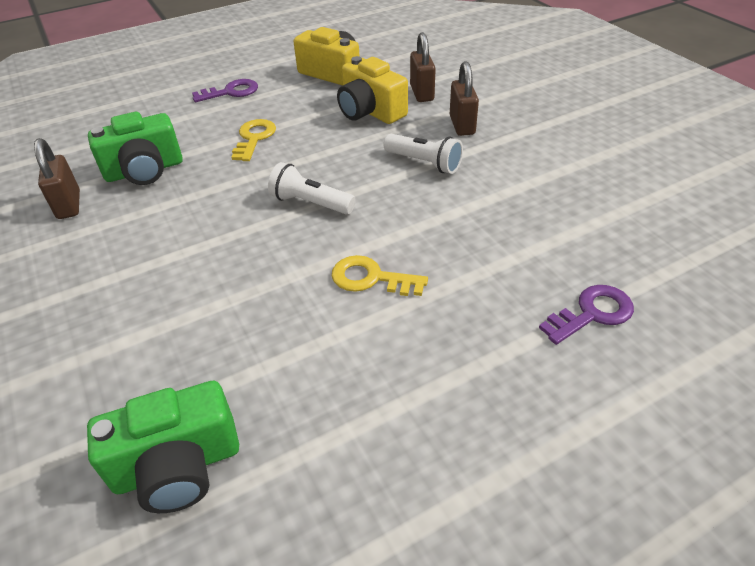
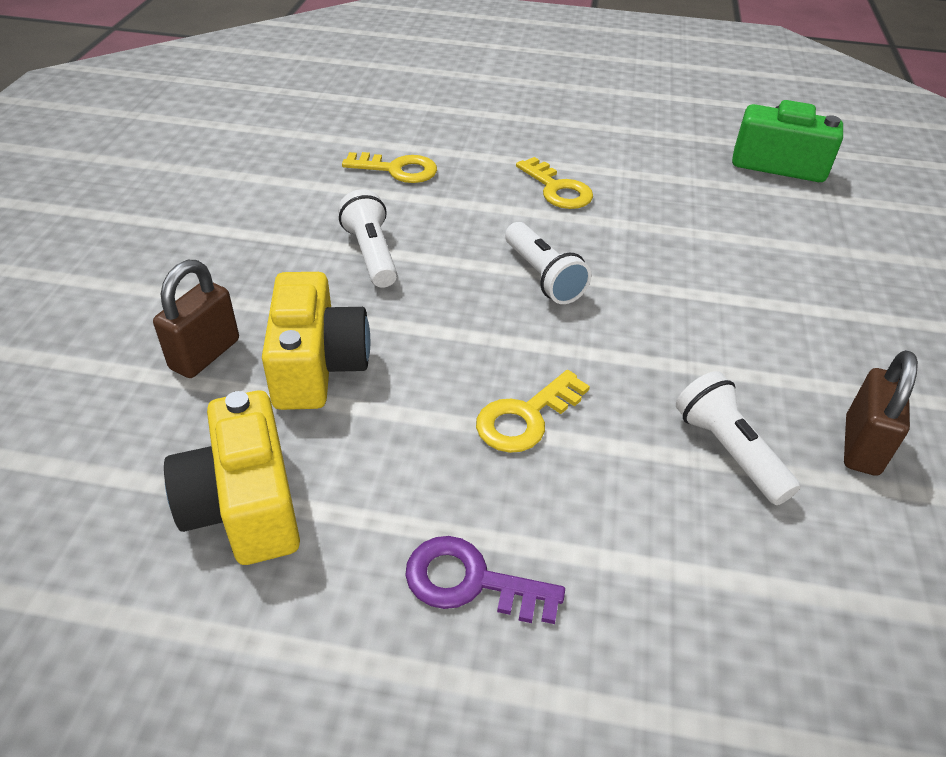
camera: 145 degrees left, 0 degrees up
(144, 170) = (728, 451): green camera -> white flashlight
(462, 125) = (255, 274): brown padlock -> none
(503, 224) = (397, 170): none -> yellow key
(592, 313) = (435, 105): purple key -> none

